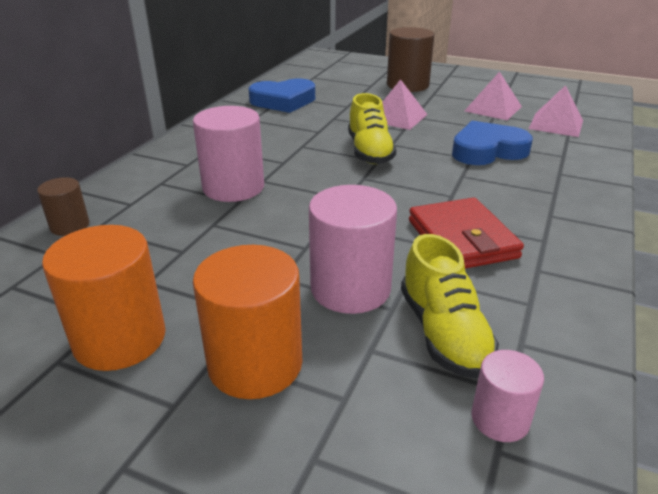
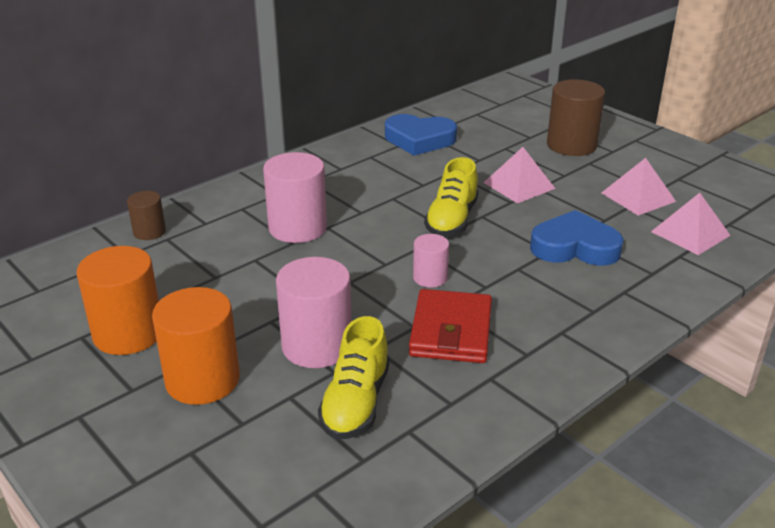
camera: 25 degrees right, 0 degrees up
(500, 419) = (336, 474): pink cylinder -> pink cylinder (430, 277)

